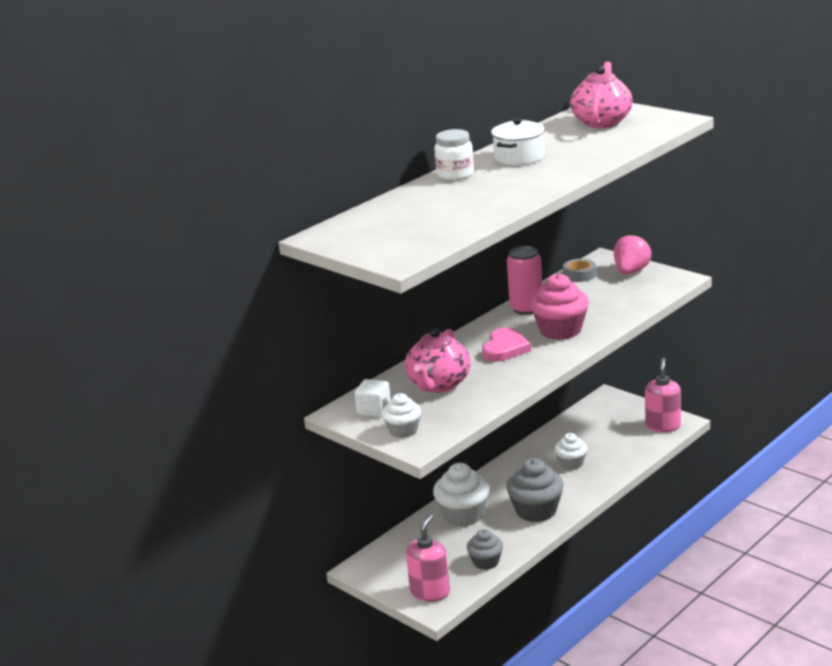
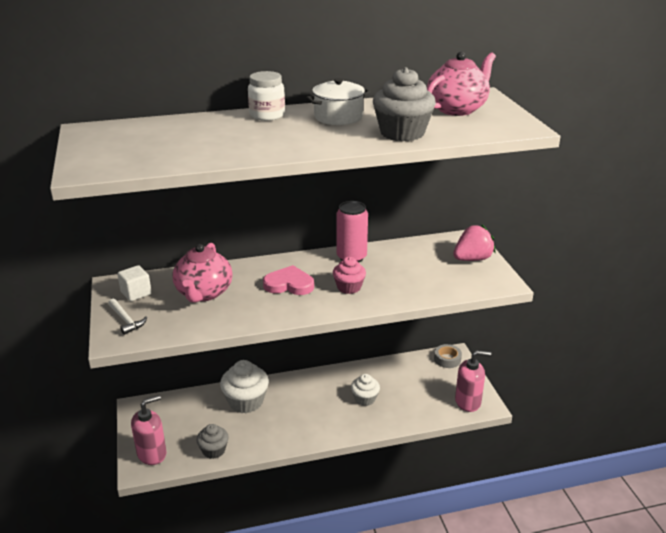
camera: 30 degrees right, 5 degrees up
(403, 430) = (126, 320): white cupcake -> white hammer
(438, 384) = (203, 293): pink teapot -> pink teapot turned 45 degrees counterclockwise
(505, 348) = (289, 284): pink heart -> pink heart turned 135 degrees counterclockwise
(536, 510) = (295, 426): grey cupcake -> grey cupcake (402, 133)
(560, 330) = (349, 287): pink cupcake -> pink cupcake, size x0.61
(579, 275) = (429, 245): grey tape -> grey tape (447, 359)
(663, 426) = (468, 402): pink soap dispenser -> pink soap dispenser turned 45 degrees clockwise

